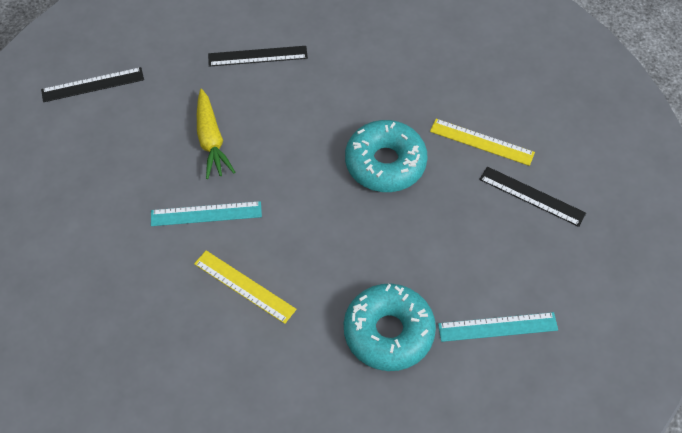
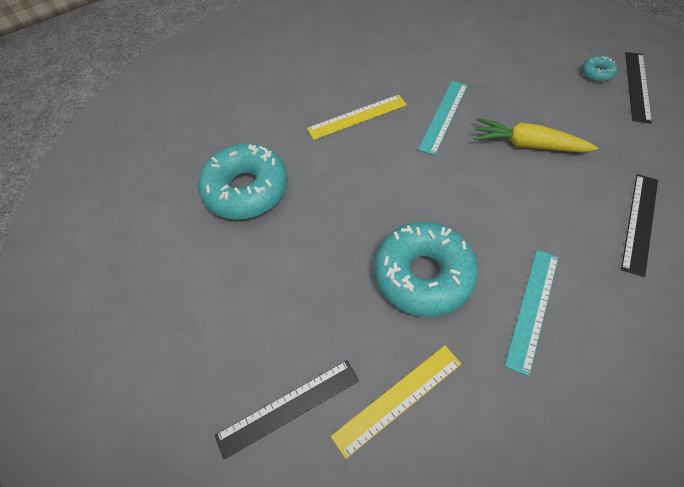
camera: 125 degrees right, 0 degrees up
(85, 116) = (597, 73): none -> turquoise donut
(497, 327) = (182, 273): turquoise ruler -> turquoise ruler (532, 308)

